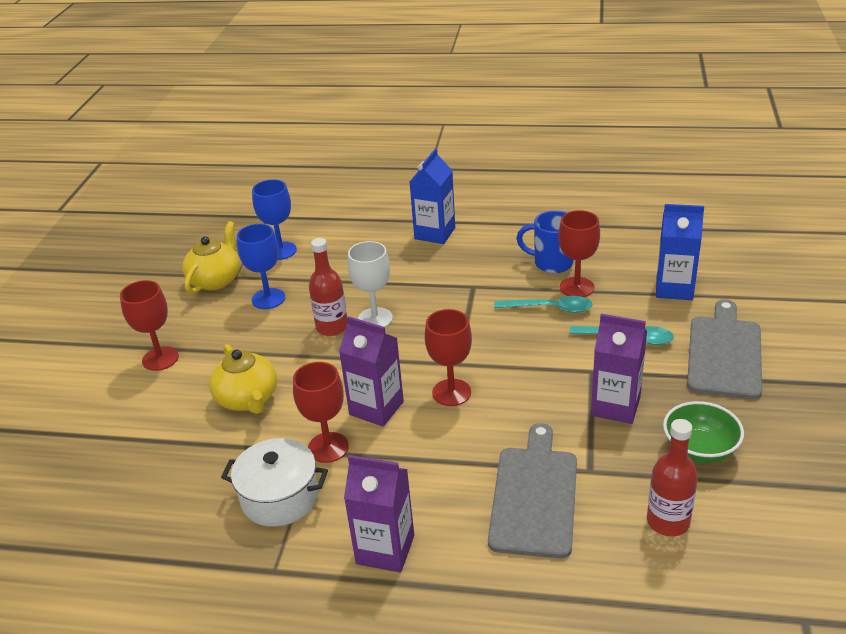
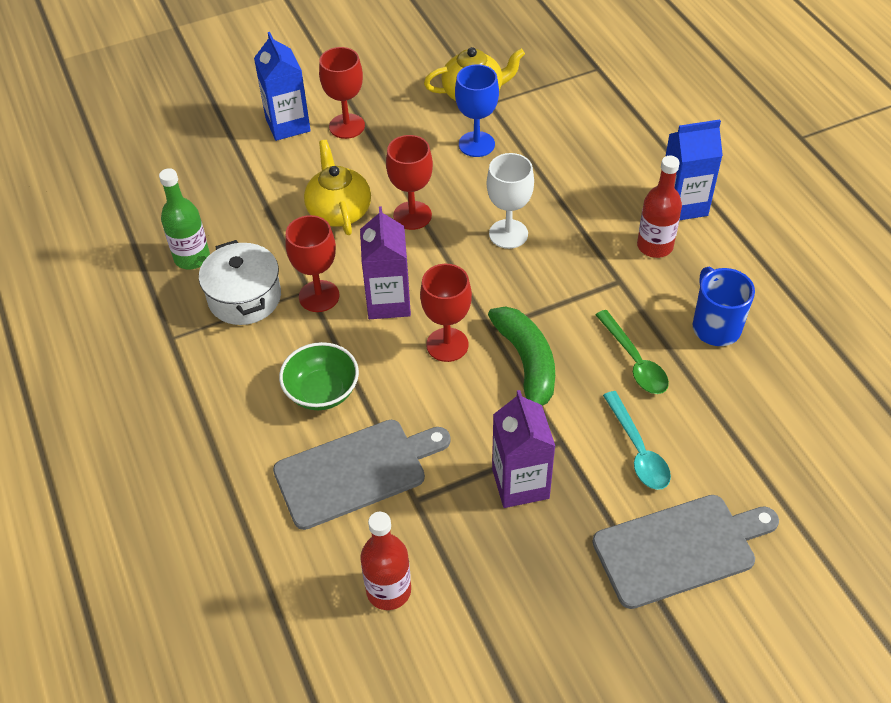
camera: 55 degrees right, 15 degrees up
(192, 517) = (192, 258): none -> green bottle
(248, 399) = (339, 211): yellow teapot -> yellow teapot turned 135 degrees clockwise
(281, 251) = (553, 110): blue goblet -> none
(332, 327) = (472, 211): red bottle -> red bottle (655, 246)
(385, 549) = (232, 396): purple carton -> none
(508, 359) = (527, 364): none -> green banana
(550, 308) = (634, 361): turquoise spoon -> green spoon
(577, 287) = (690, 368): red goblet -> red goblet (412, 215)
(674, 288) = (762, 457): blue carton -> blue carton (288, 125)
(699, 449) = (506, 581): green bowl -> green bowl (322, 391)

